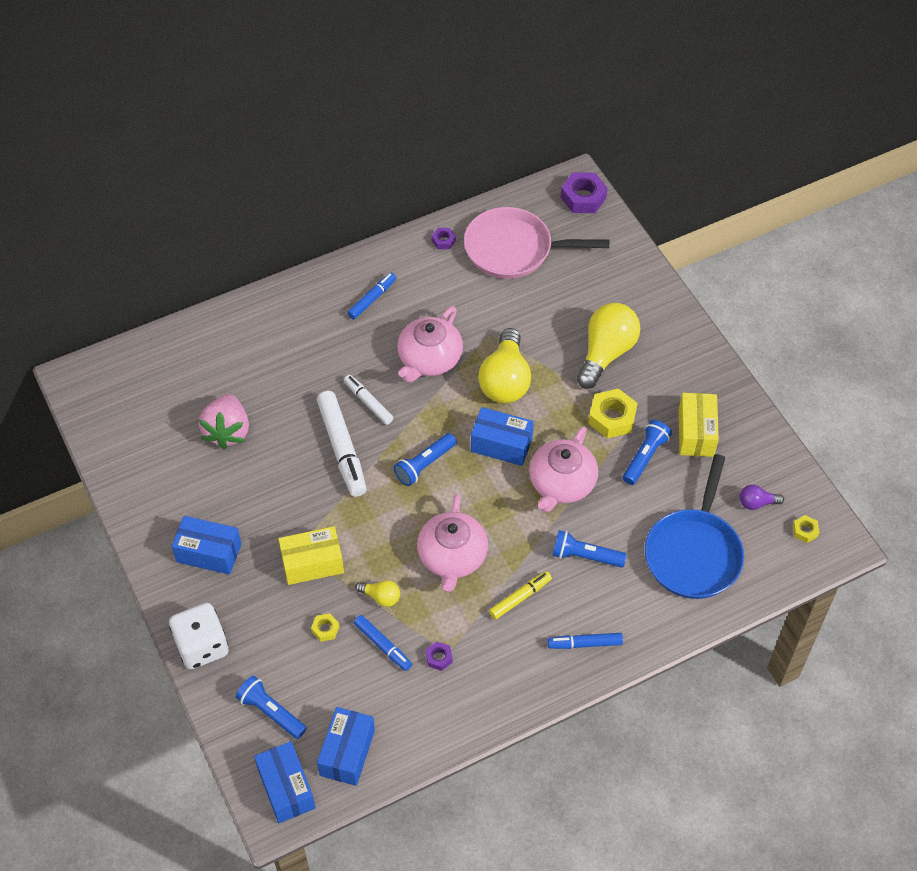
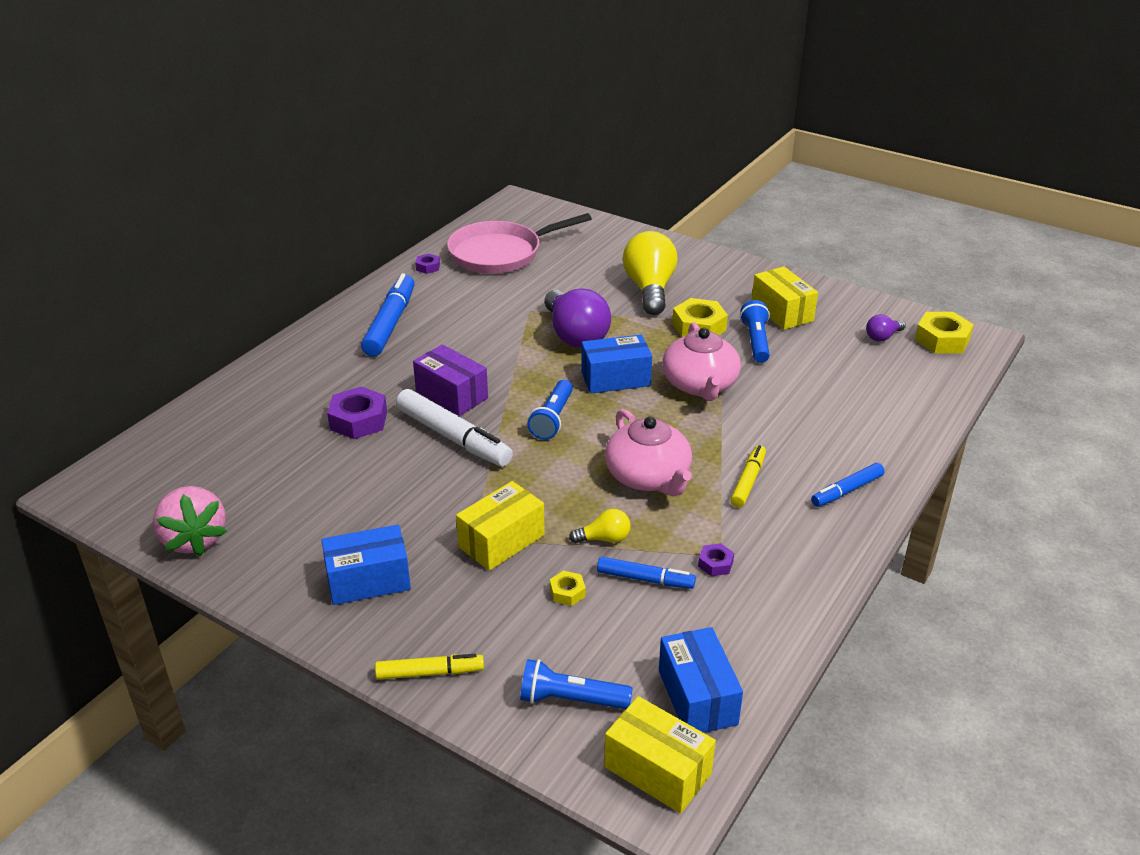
camera: 30 degrees left, 20 degrees down
(202, 646) = (429, 672): white dice -> yellow marker
(227, 431) = (309, 469): pink strawberry -> pink strawberry (194, 539)
(286, 788) = (657, 770): blue box -> yellow box
(368, 403) = (452, 395): white marker -> purple box
(372, 299) = (390, 324): blue marker -> blue marker, size x1.73
(429, 359) = (486, 345): pink teapot -> none
(505, 380) = (575, 335): yellow light bulb -> purple light bulb
(583, 197) = (532, 208): purple nut -> purple nut (358, 420)
(585, 556) = (777, 427): blue flashlight -> none
(694, 553) = (869, 388): blue pan -> none
(805, 531) = (942, 340): yellow nut -> yellow nut, size x1.94

